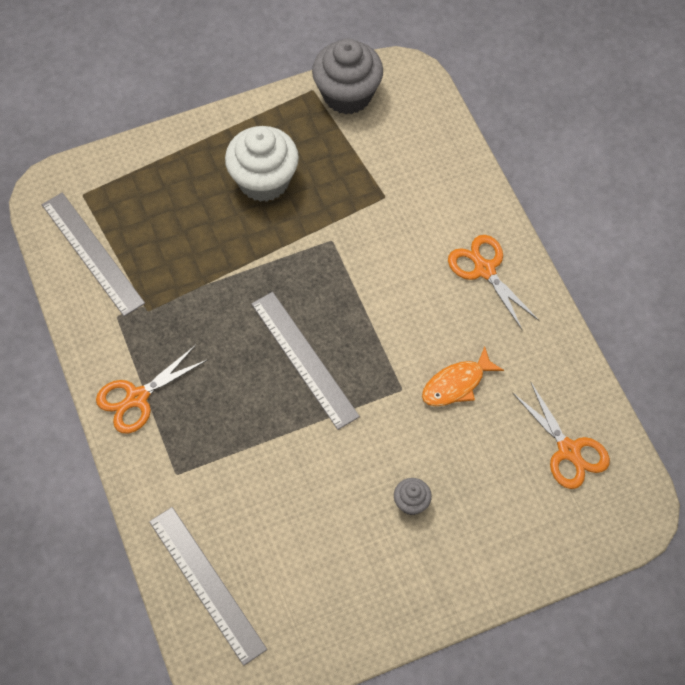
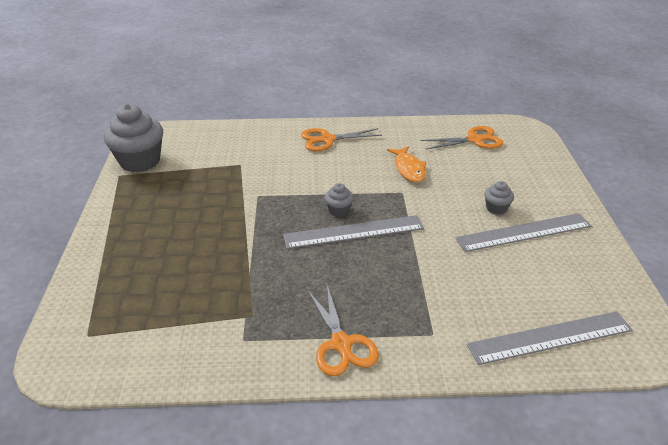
camera: 70 degrees left, 25 degrees down
(92, 253) = (160, 342): grey ruler -> grey ruler (523, 232)
(264, 181) = (177, 216): white cupcake -> none
(337, 332) = (339, 210): none -> grey cupcake

